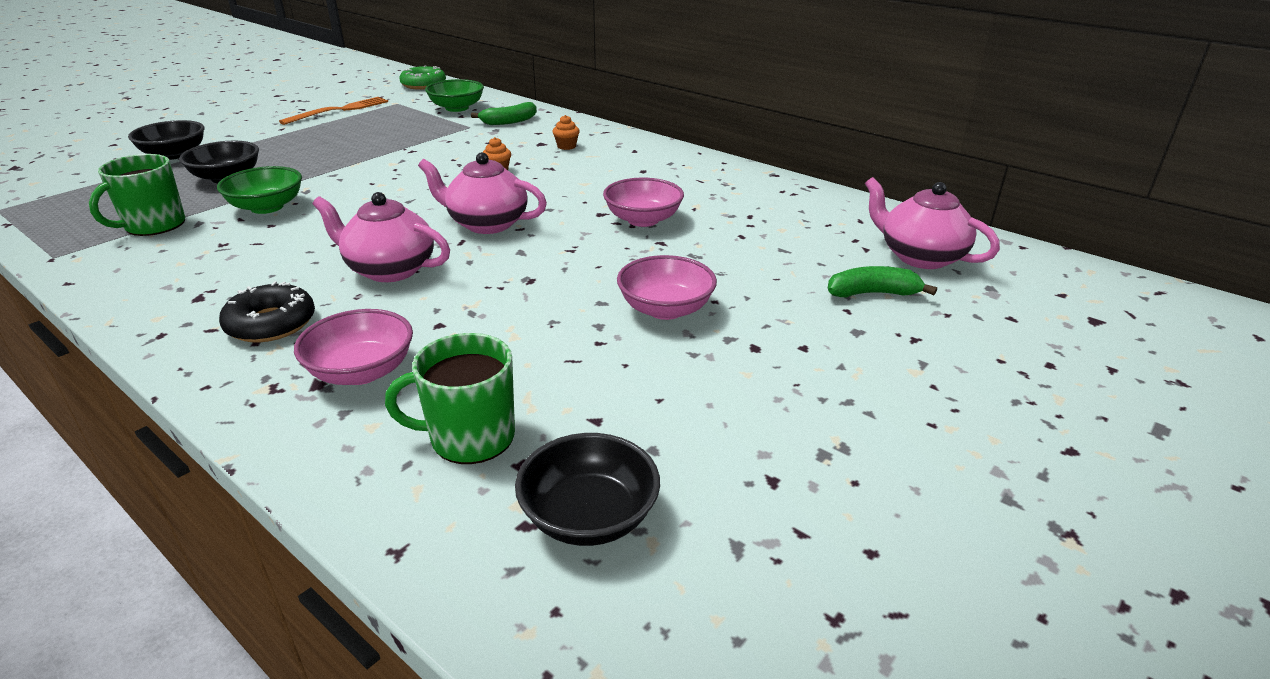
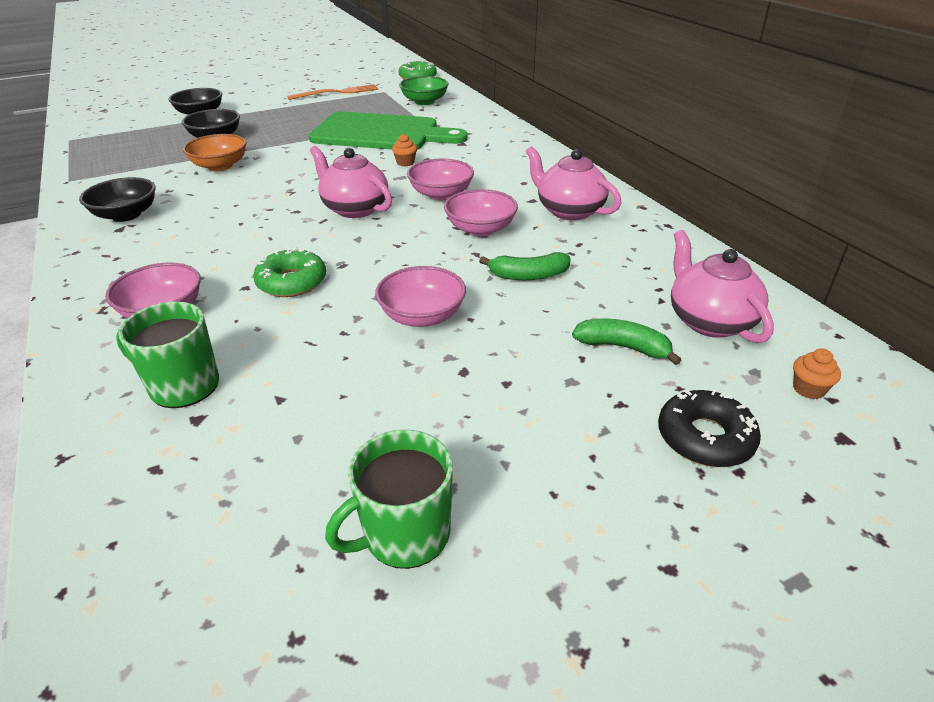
camera: 25 degrees right, 5 degrees up
(154, 225) = (141, 168): green mug -> green mug (405, 534)
(267, 207) = (220, 166): green bowl -> orange bowl
(271, 324) = (143, 259): black donut -> black donut (705, 438)
(389, 269) = (253, 233): pink teapot -> pink teapot (569, 211)
(439, 145) = (381, 133): none -> green cutting board
(490, 308) = (292, 282): none -> green donut
(509, 121) = (454, 119): green banana -> green banana (528, 275)
(566, 146) = (480, 149): orange cupcake -> orange cupcake (808, 389)
(569, 194) = (441, 194): none -> pink bowl
(589, 516) = (201, 478): black bowl -> black bowl (126, 215)

